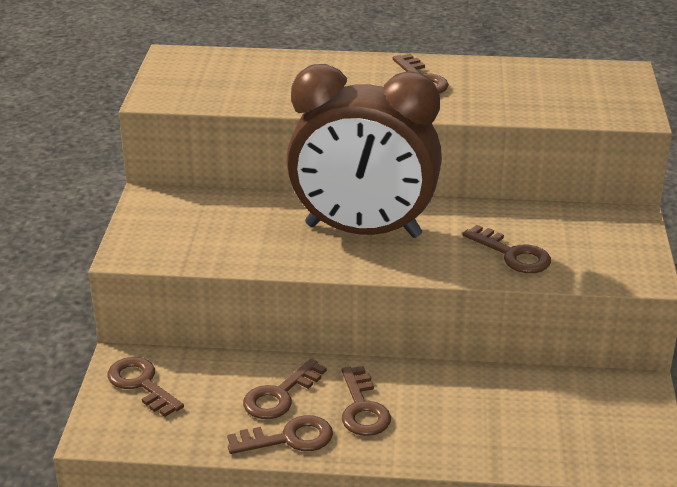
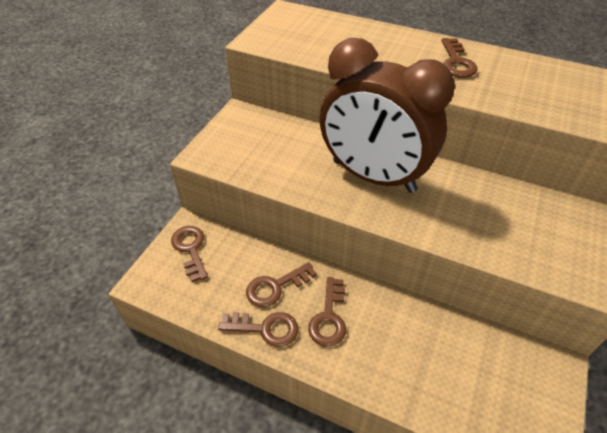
camera: 20 degrees right, 15 degrees up
(513, 254) = (484, 229): brown key -> none

